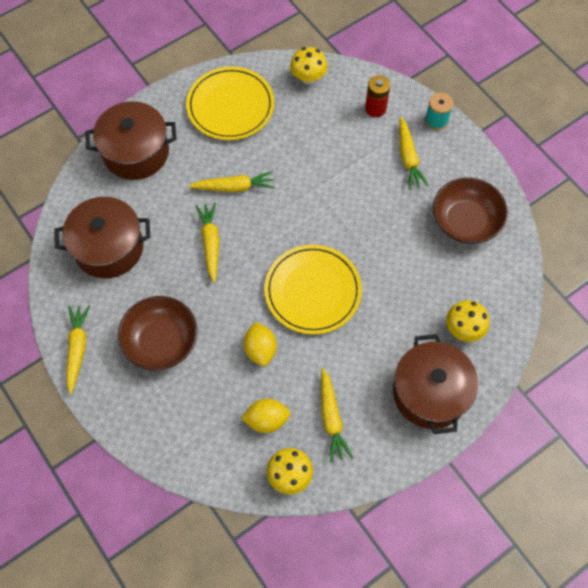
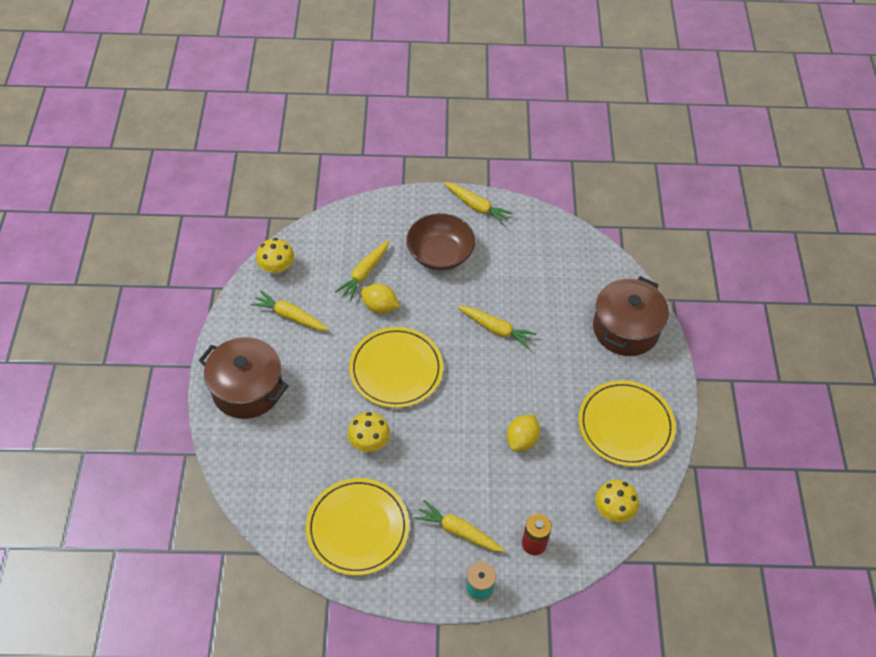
camera: 125 degrees right, 10 degrees down
(109, 248) = (546, 264): brown pot -> none
(234, 187) = (536, 376): yellow carrot -> yellow carrot (364, 273)
(266, 420) = (326, 279): yellow lemon -> yellow lemon (522, 440)
(463, 329) = (270, 450): yellow mushroom -> yellow mushroom (369, 442)
(465, 221) = (357, 528): brown bowl -> yellow plate

